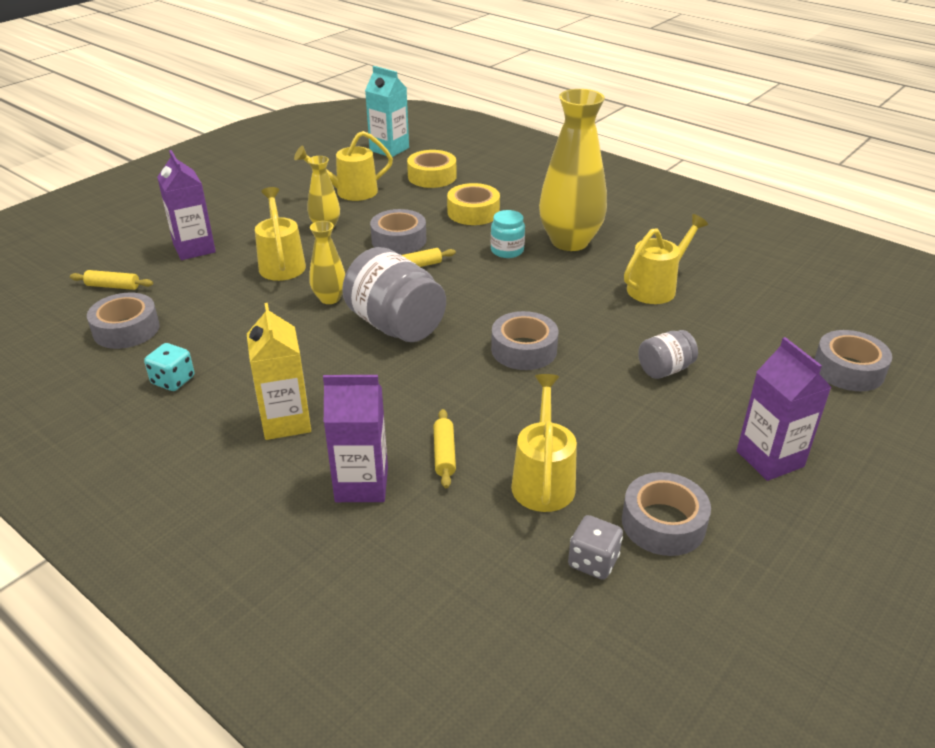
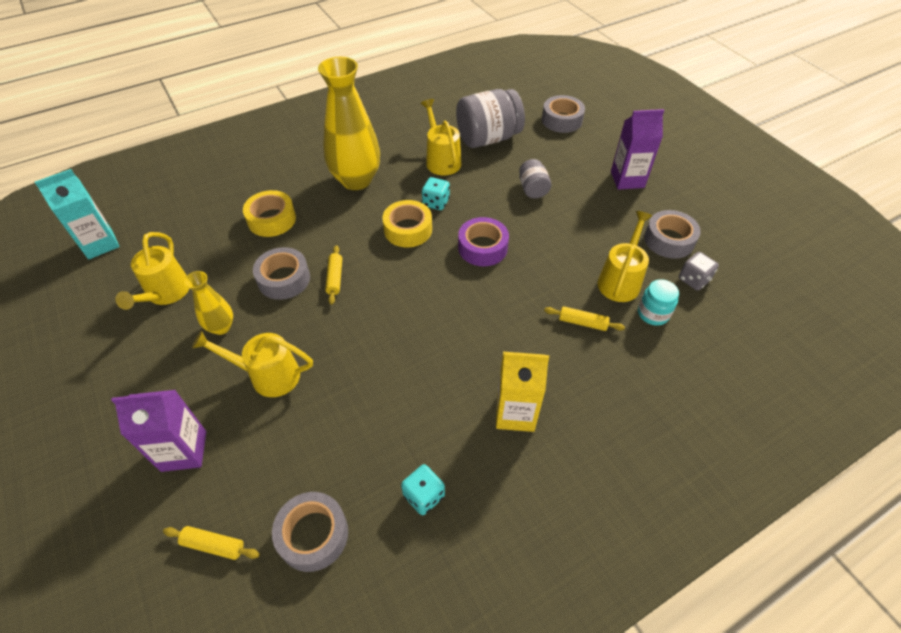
camera: 70 degrees left, 15 degrees up
(113, 286) = (214, 545): yellow rolling pin -> yellow rolling pin turned 75 degrees clockwise
(330, 298) = (351, 349): yellow vase -> none
(361, 484) = (602, 378): purple carton -> none
(396, 325) = (416, 312): grey jar -> grey jar (488, 138)
(432, 176) = (185, 228): yellow tape -> yellow tape (408, 229)
(507, 251) = (346, 217): turquoise jar -> turquoise jar (653, 313)
(524, 350) = (482, 247): grey tape -> purple tape
(543, 479) = (620, 280): yellow watering can -> yellow watering can turned 90 degrees clockwise
(575, 300) = (436, 202): none -> turquoise dice

